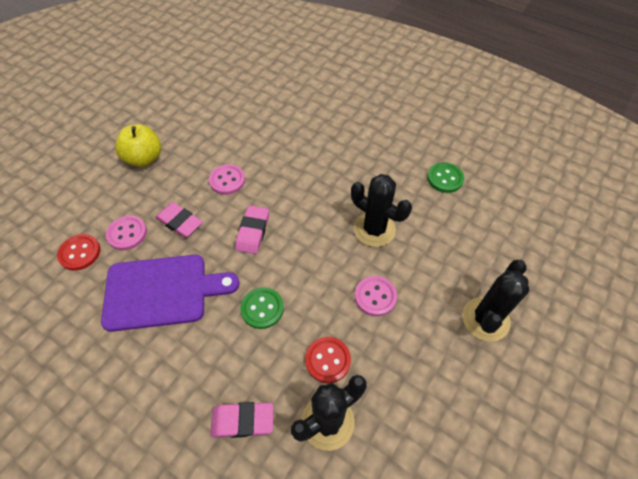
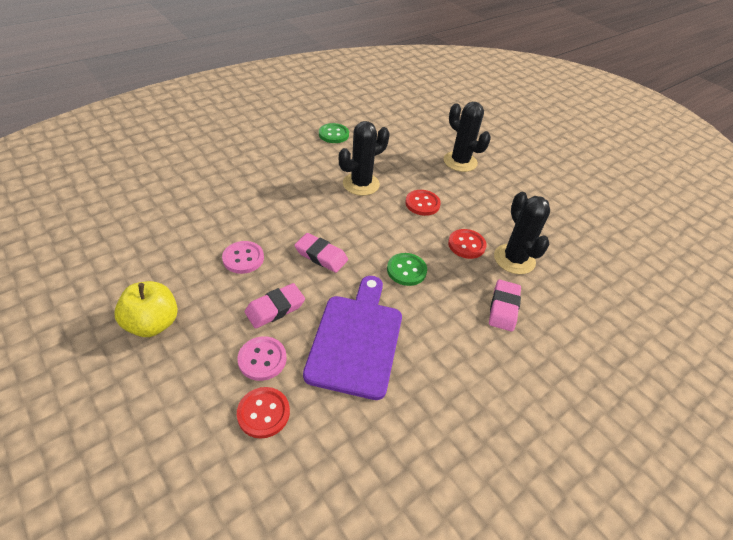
camera: 75 degrees left, 10 degrees down
(375, 296) = (422, 204): pink button -> red button

